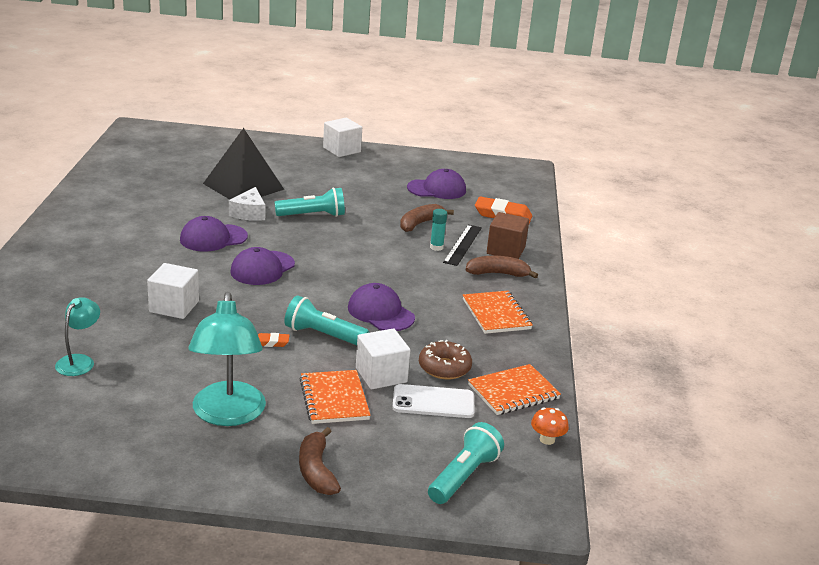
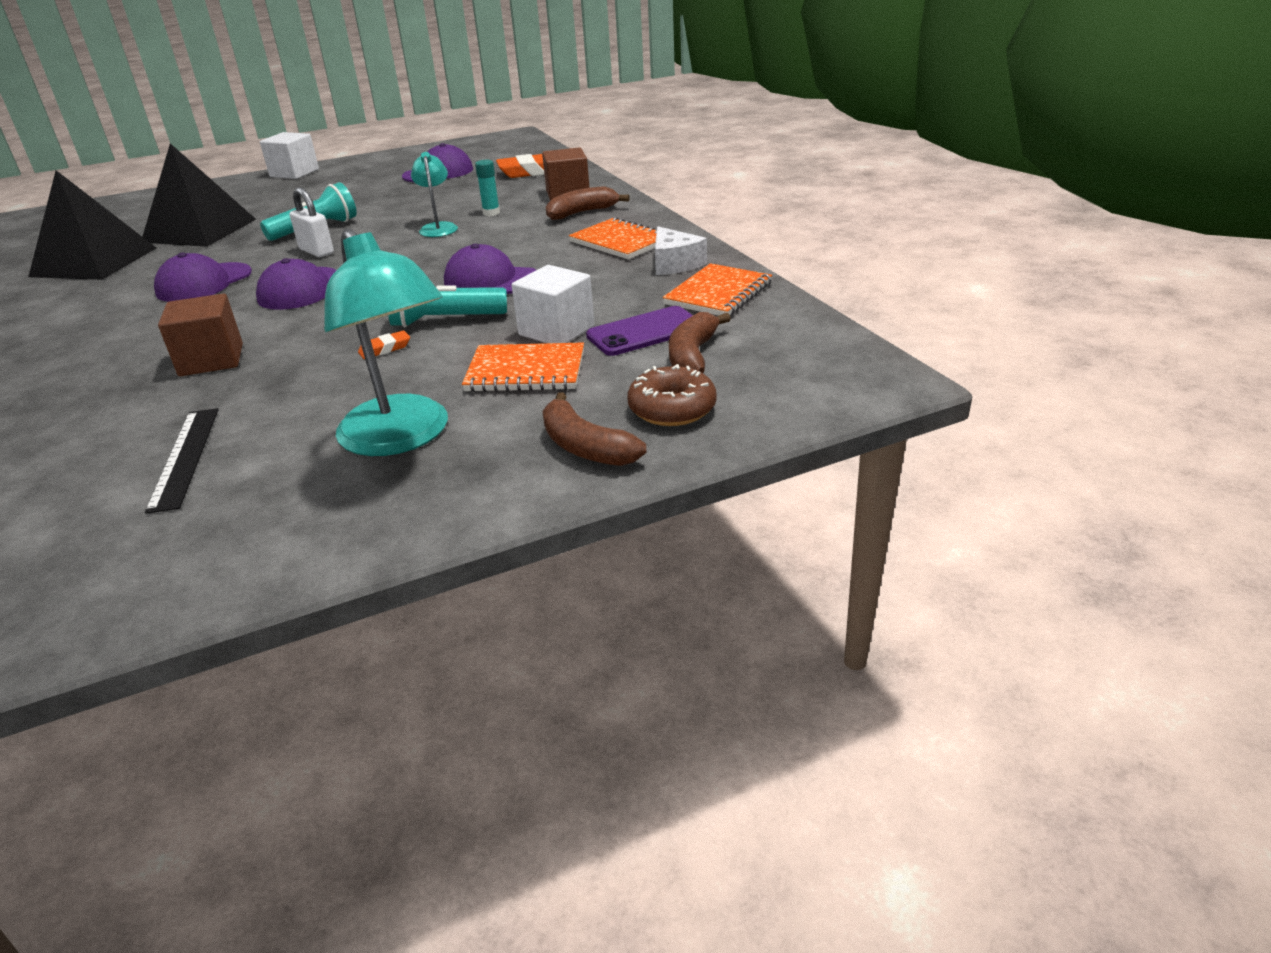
camera: 25 degrees left, 5 degrees up
(79, 361) = (113, 463): turquoise lamp -> turquoise lamp (438, 227)
(166, 191) = (94, 262): none -> black pyramid
(174, 306) = (211, 360): white cube -> brown cube
(249, 213) = (231, 249): white cheese -> white cheese (674, 264)
(297, 237) = (316, 251): none -> white padlock
(334, 399) = (526, 371): orange notebook -> orange notebook turned 45 degrees counterclockwise
(420, 223) = (451, 201): brown banana -> brown banana (692, 356)
(433, 402) = (645, 332): white phone -> purple phone
(444, 367) = (620, 300): brown donut -> brown donut (672, 409)
(462, 245) = (517, 203): black ruler -> black ruler (185, 457)
(464, 476) = (762, 382): turquoise flashlight -> none
(547, 439) = (804, 318): orange mushroom -> none

